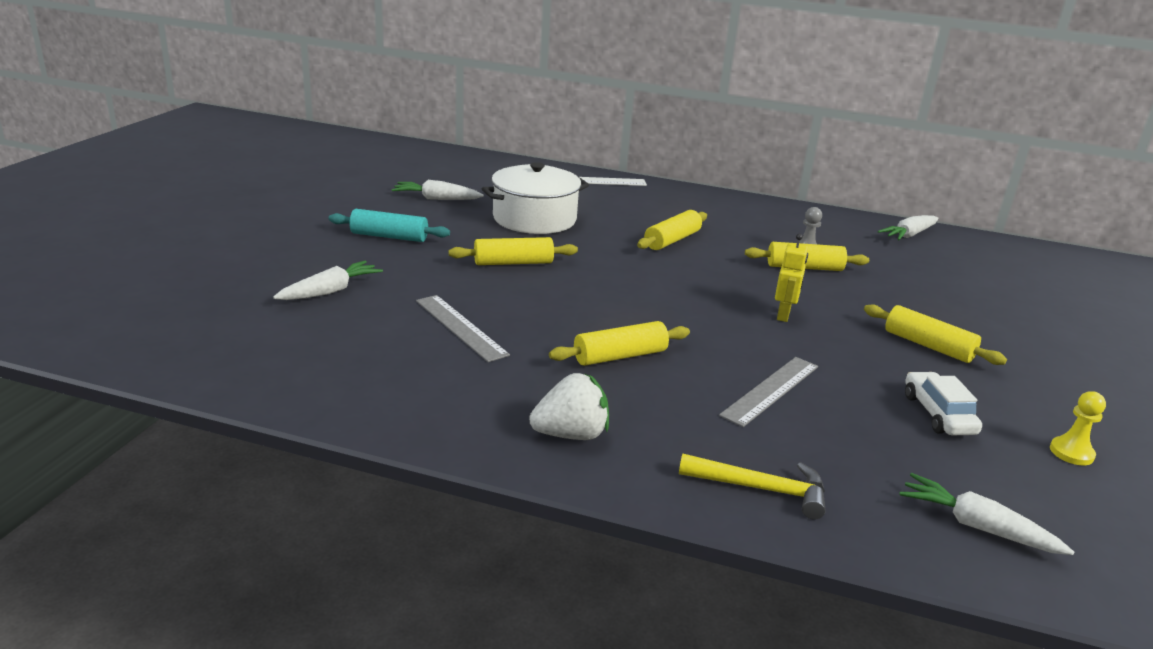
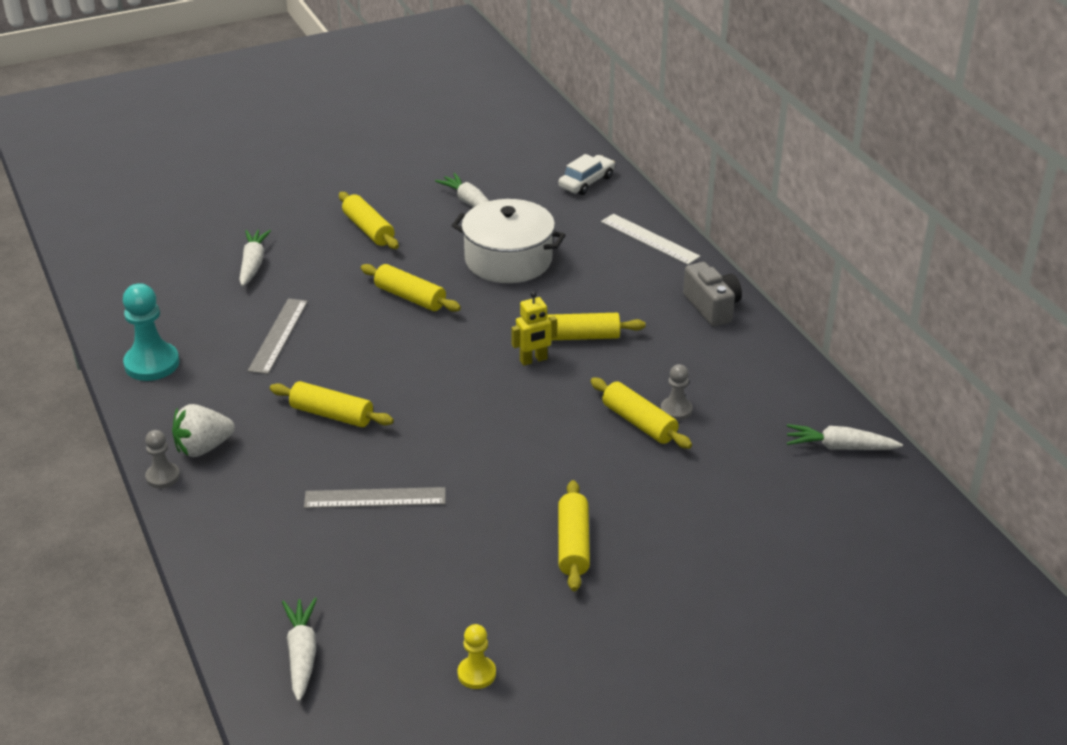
camera: 50 degrees right, 10 degrees up
(330, 291) = (253, 264): white carrot -> white carrot turned 90 degrees counterclockwise
(381, 400) = (152, 364): none -> turquoise pawn
(389, 236) = (368, 229): turquoise rolling pin -> yellow rolling pin
(571, 434) = (203, 448): white strawberry -> white strawberry turned 120 degrees clockwise
(584, 477) = (163, 477): none -> grey pawn
(705, 200) = (712, 307): none -> grey camera
(761, 489) = (234, 548): yellow hammer -> none
(783, 315) = (516, 452): yellow robot -> yellow robot (533, 360)
(938, 414) = (448, 588): white car -> white car (586, 182)

